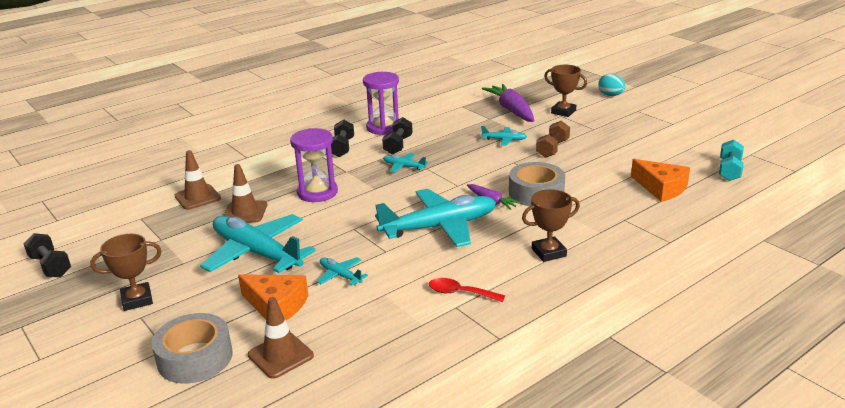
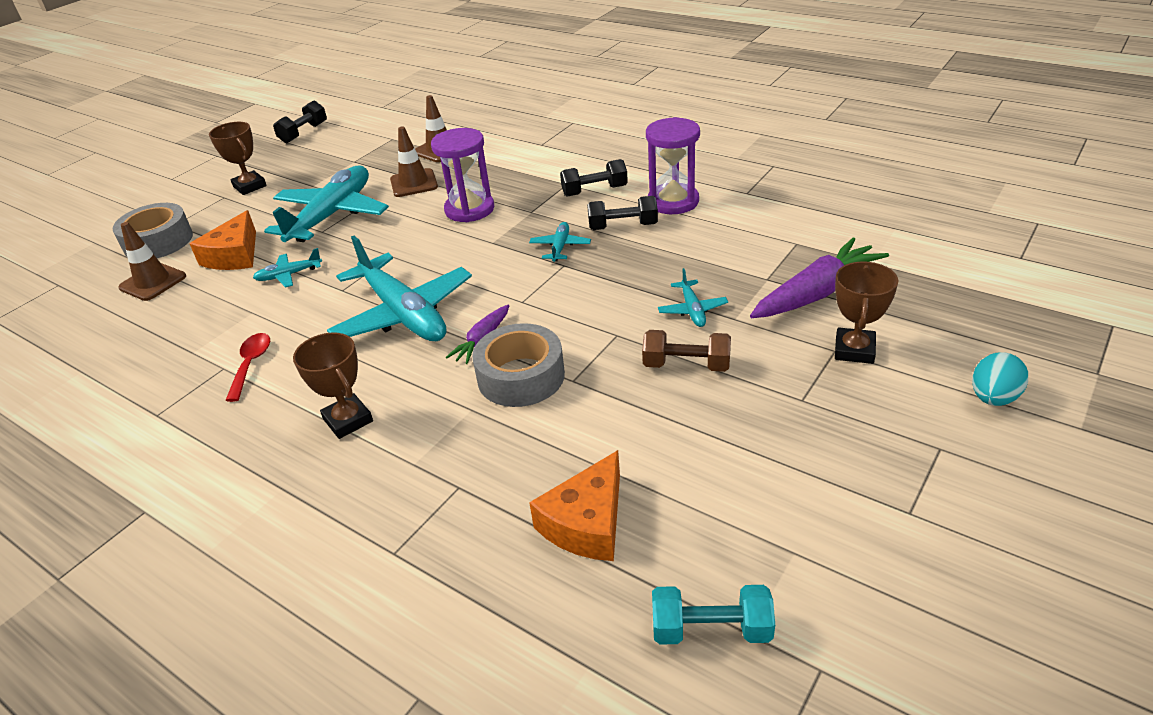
camera: 75 degrees right, 10 degrees up
(340, 275) = (289, 275): turquoise plane -> turquoise plane turned 135 degrees counterclockwise

